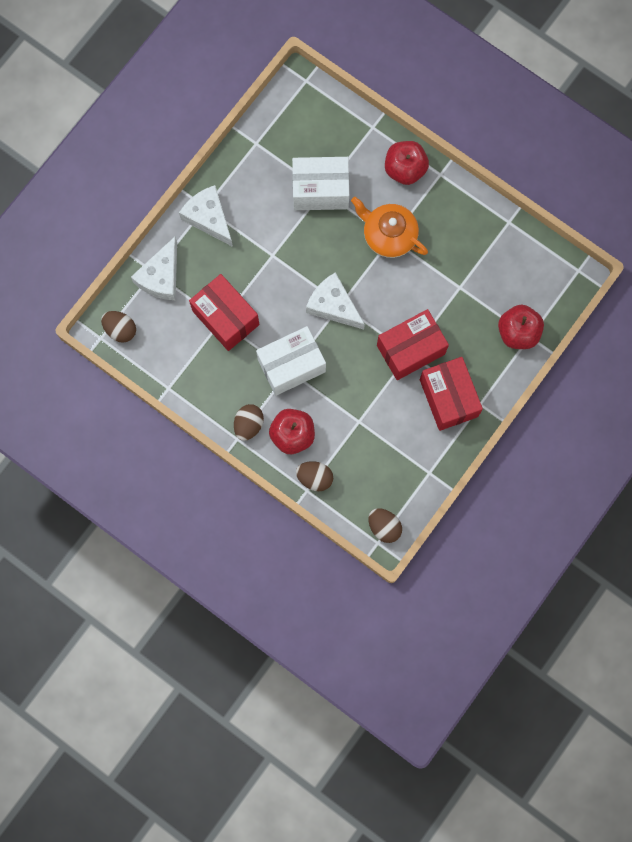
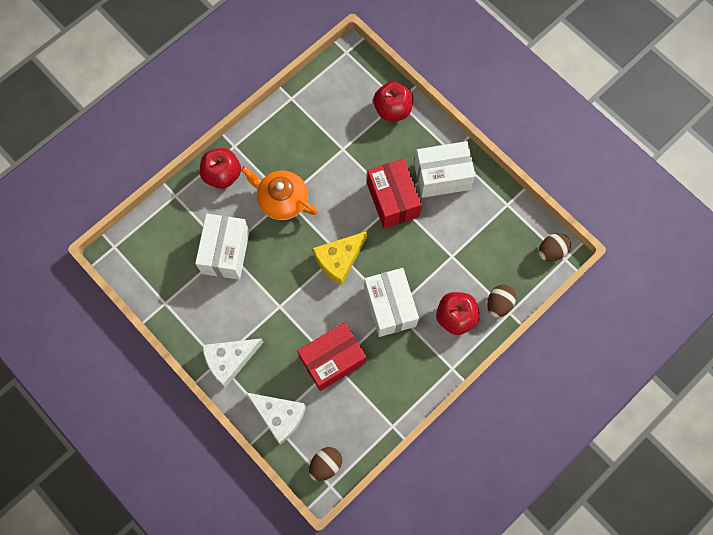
camera: 80 degrees left, 5 degrees down
(248, 425) = (440, 355): brown egg -> none
(333, 305) = (339, 259): white cheese -> yellow cheese
(388, 235) = (282, 200): orange teapot -> orange teapot turned 75 degrees clockwise
(448, 398) = (442, 176): red box -> white box

